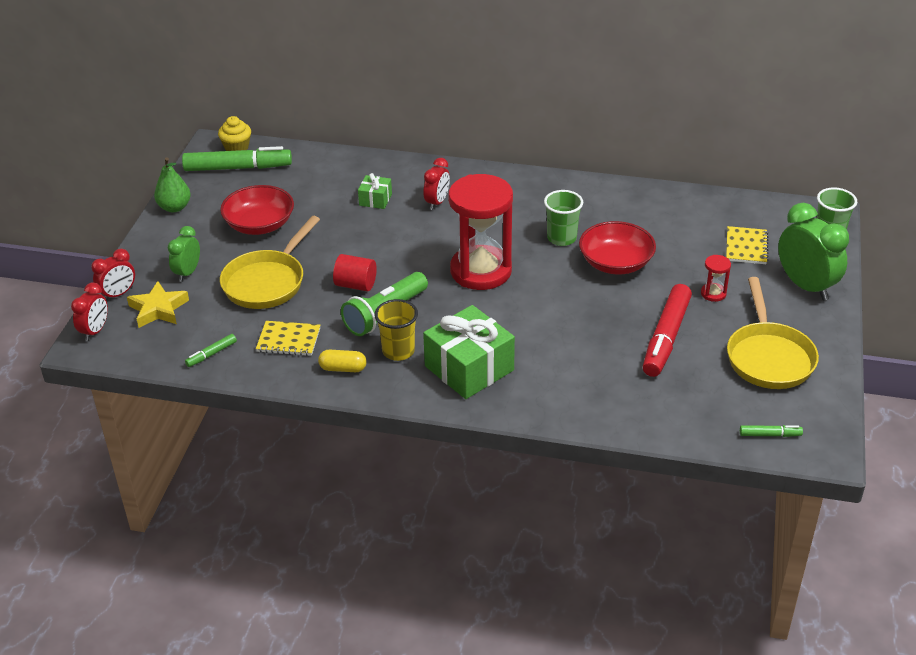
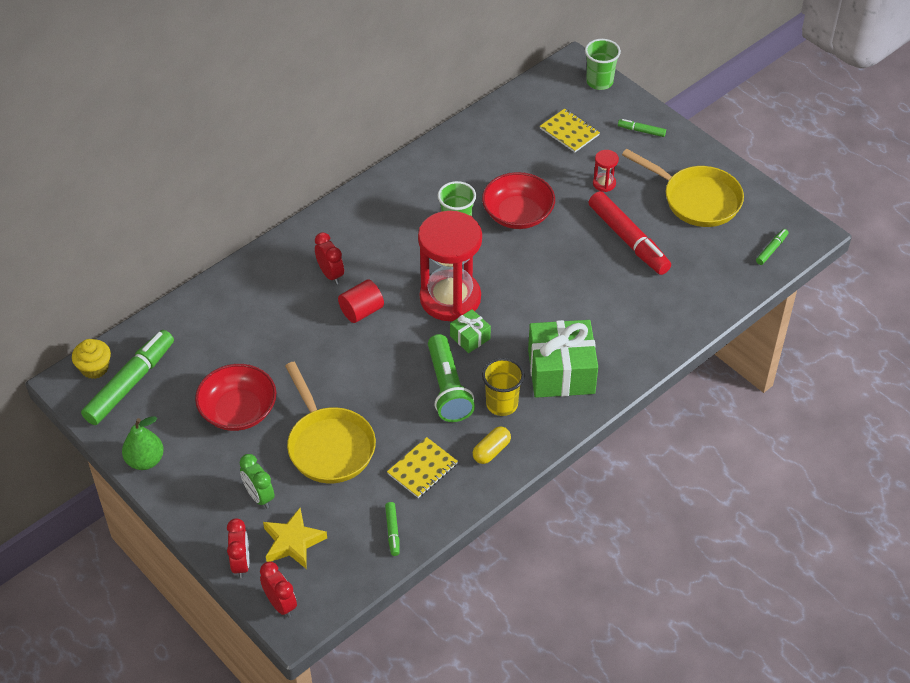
camera: 55 degrees left, 10 degrees up
(356, 285) = (391, 387): red cylinder -> red cylinder (361, 311)
(375, 199) = (284, 312): green gift -> green gift (470, 337)
(805, 286) = (641, 131): green clock -> green marker

